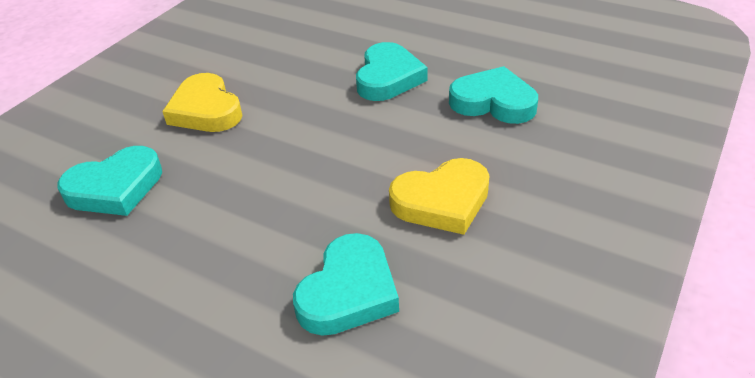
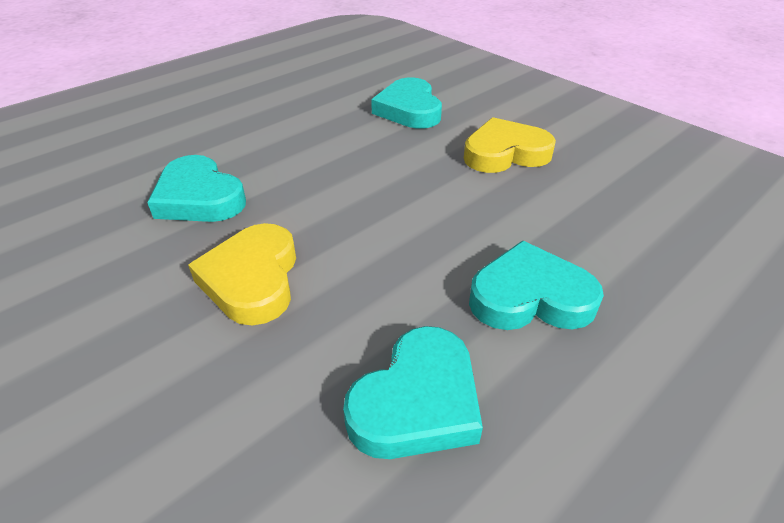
camera: 105 degrees right, 0 degrees up
(388, 78) = (530, 297): turquoise heart -> turquoise heart turned 150 degrees clockwise

